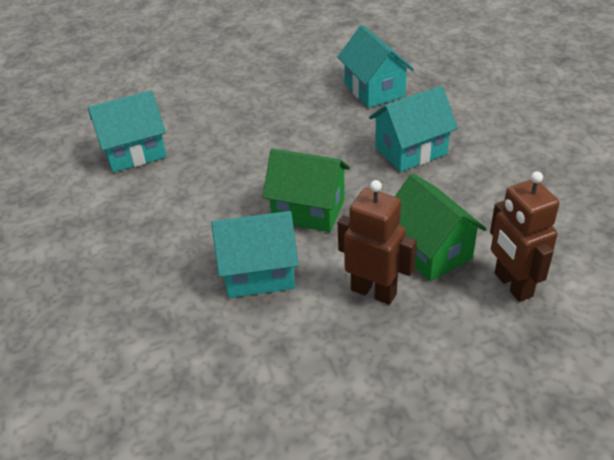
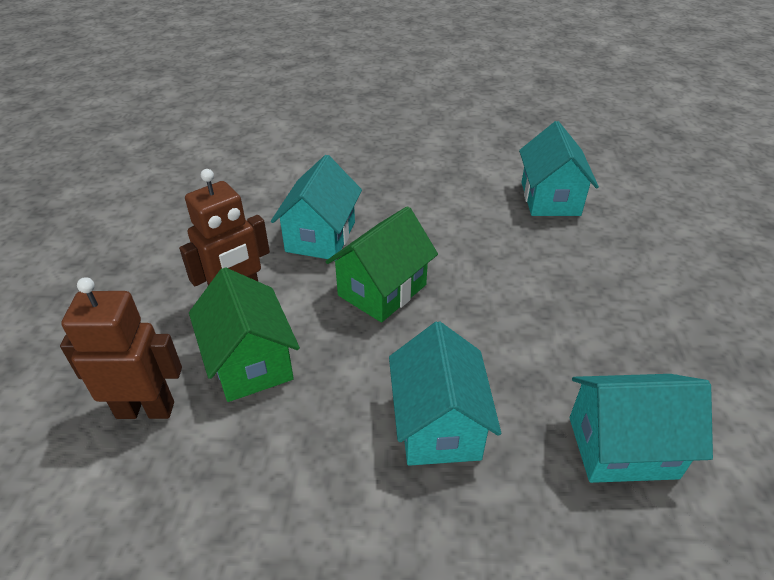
camera: 110 degrees right, 0 degrees up
(430, 251) = (250, 362): green house -> green house turned 75 degrees clockwise

